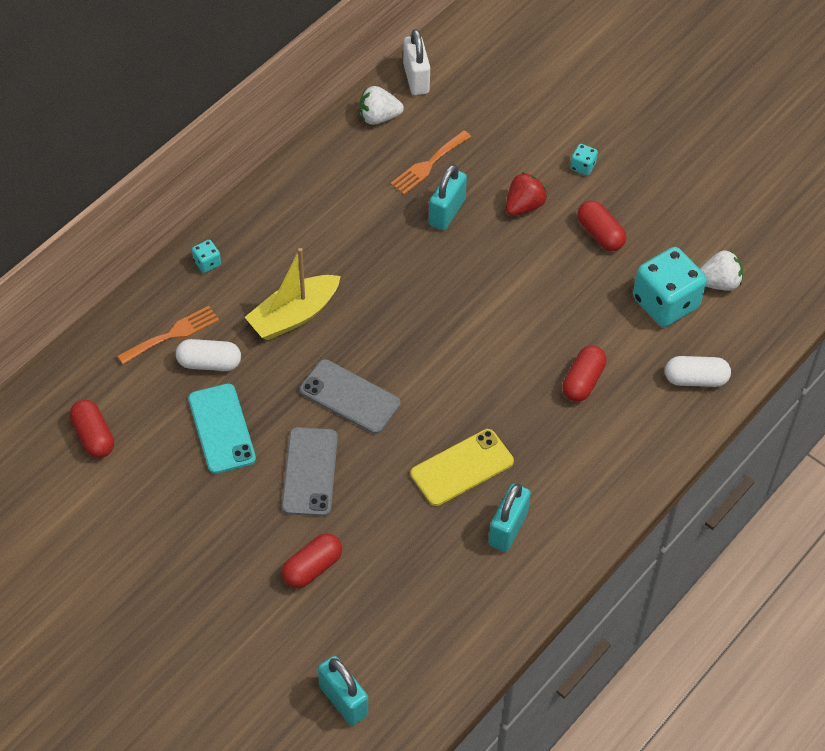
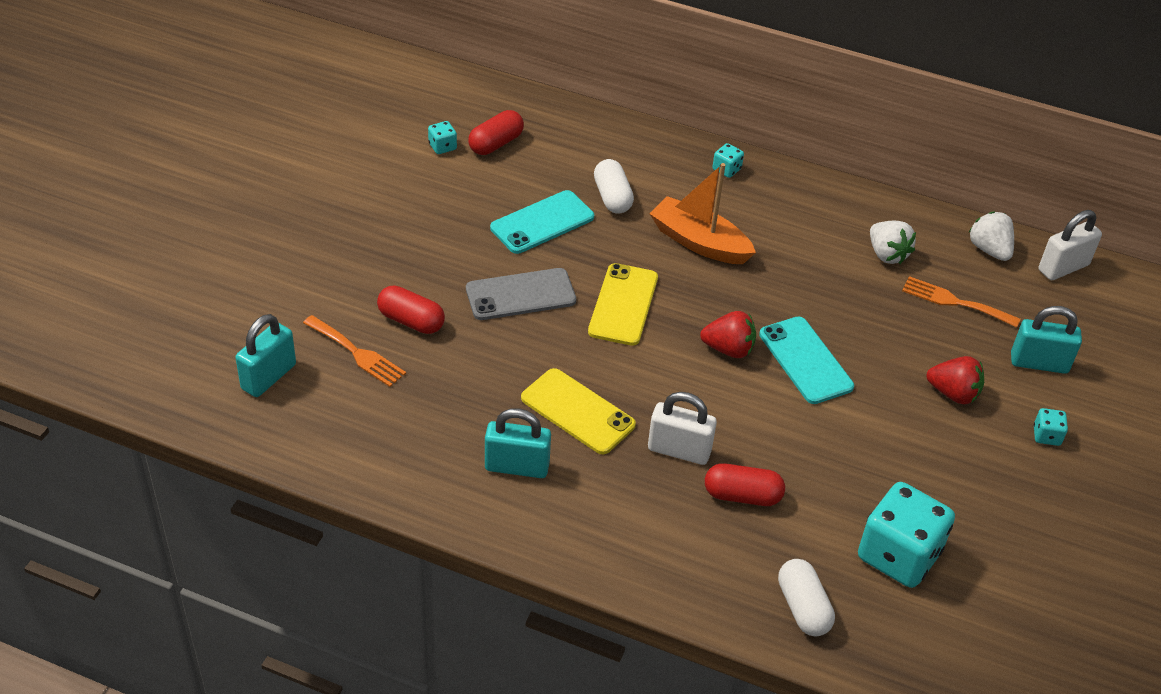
camera: 70 degrees right, 10 degrees down
(79, 483) = (442, 147): none -> turquoise dice
(172, 334) = (632, 166): orange fork -> orange fork (357, 353)
(294, 315) = (699, 242): yellow boat -> orange boat
(350, 397) = (623, 304): grey phone -> yellow phone
(428, 337) = (728, 349): none -> red strawberry
(447, 212) = (901, 330): turquoise padlock -> turquoise padlock (1039, 363)
(458, 289) = (805, 360): none -> turquoise phone
(525, 408) = (679, 450): none -> white padlock
(600, 234) = (959, 471): red capsule -> none
(718, 283) = (961, 605): white strawberry -> white strawberry (887, 254)

